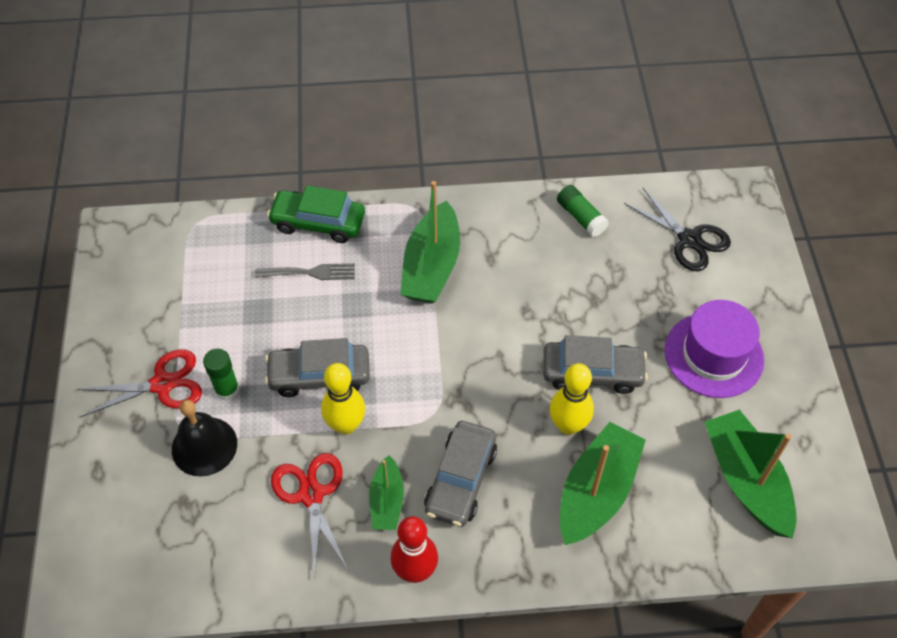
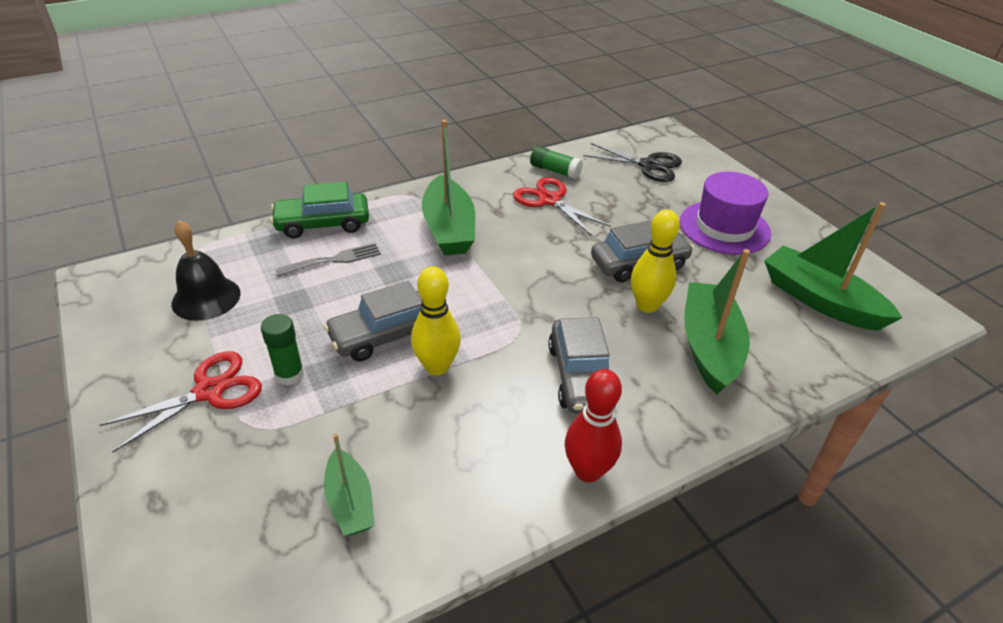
camera: 25 degrees left, 15 degrees down
(204, 446) = (286, 433): black bell -> black bell (206, 298)
(311, 495) = (434, 439): red scissors -> red scissors (550, 200)
(387, 501) = (518, 418): green boat -> green boat (350, 502)

